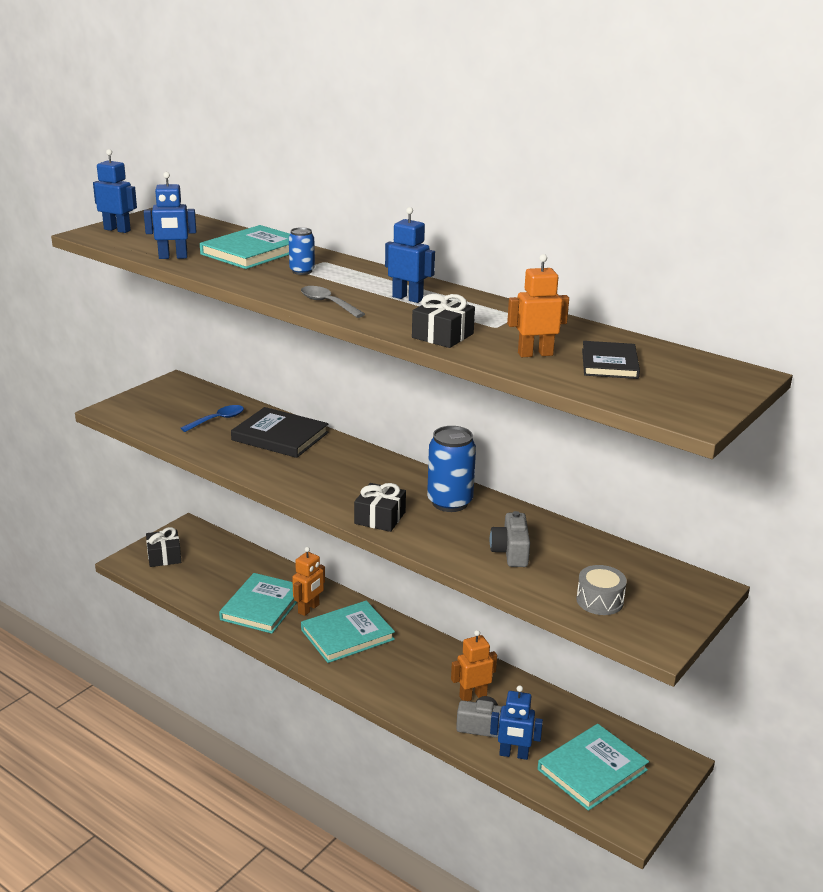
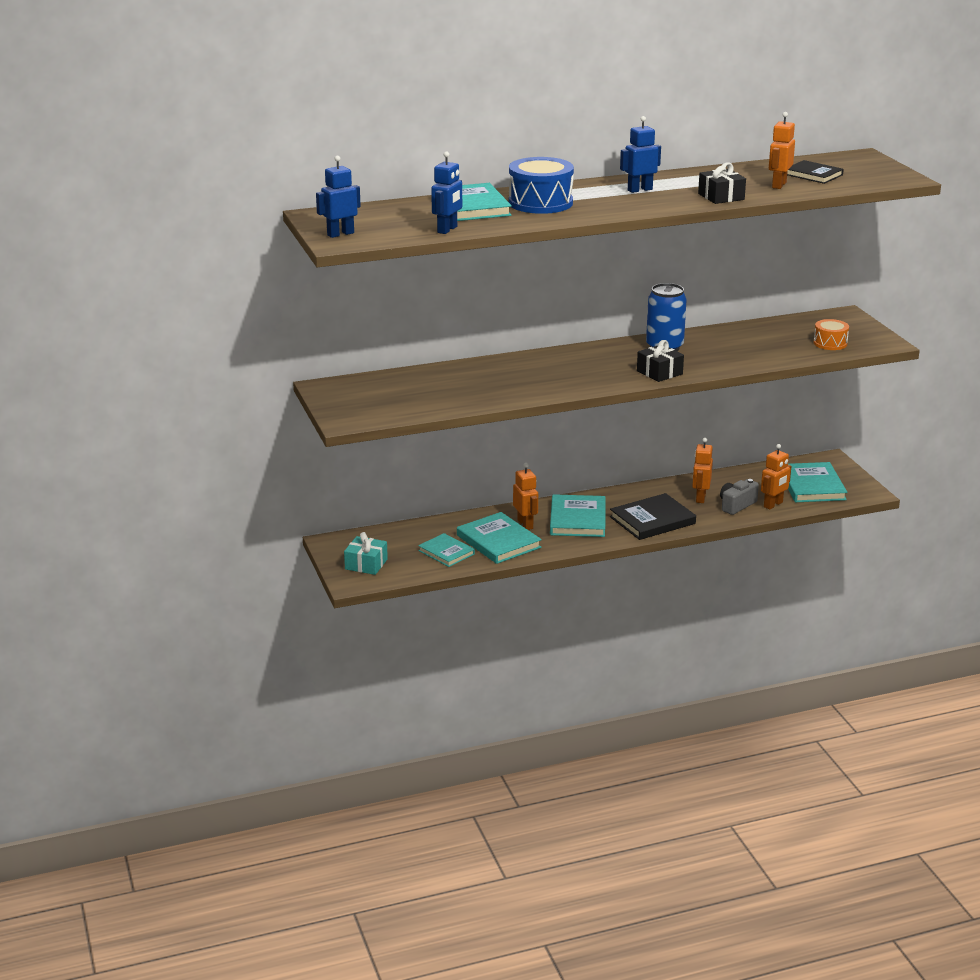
camera: 55 degrees left, 0 degrees up
(164, 556) = (366, 564): black gift -> turquoise gift
(218, 420) = (426, 387): blue spoon -> none
(218, 587) = (446, 552): none -> turquoise book
(280, 436) = (489, 373): black book -> black book (652, 520)
(302, 271) = (540, 203): blue can -> blue drum
(327, 303) = (621, 209): grey spoon -> none
(511, 552) = (749, 349): grey camera -> none
(513, 754) = (773, 504): blue robot -> orange robot
(599, 601) = (830, 343): grey drum -> orange drum

